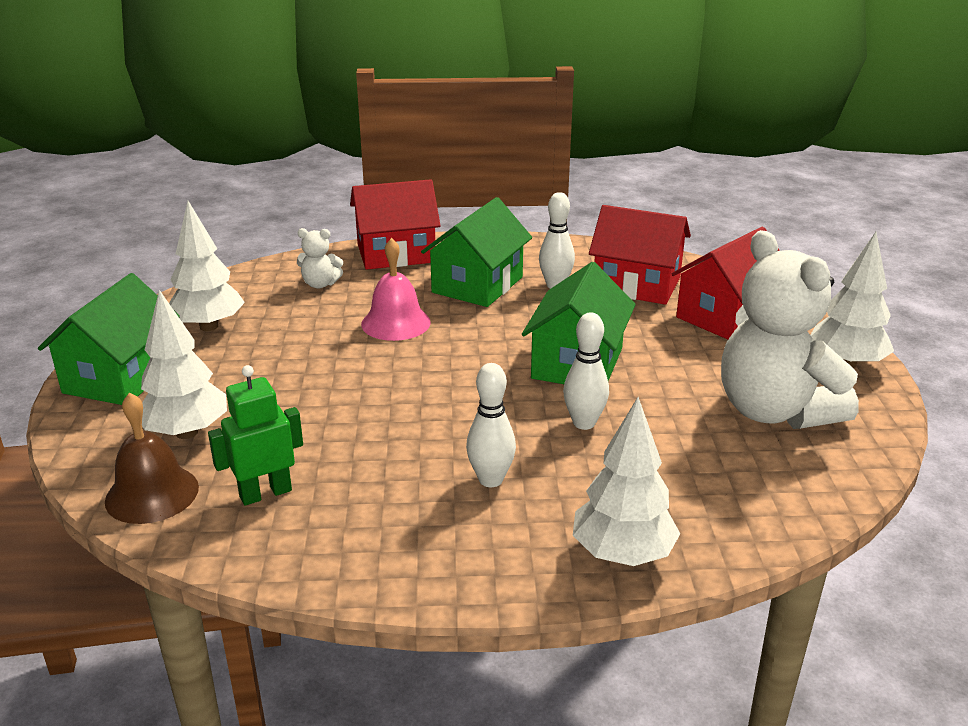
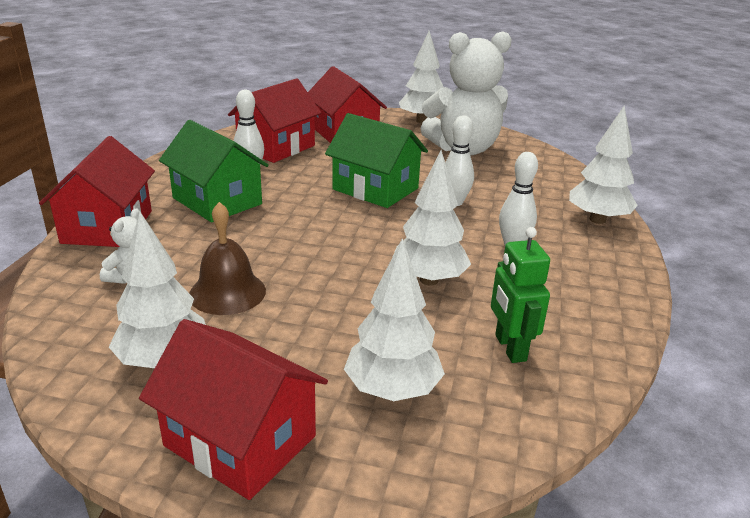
camera: 75 degrees left, 0 degrees up
(121, 377) = (240, 441): green house -> red house
(152, 494) = (497, 419): brown bell -> brown bell (227, 292)
(379, 428) = (429, 280): none -> white tree
(396, 323) = (254, 247): pink bell -> none

